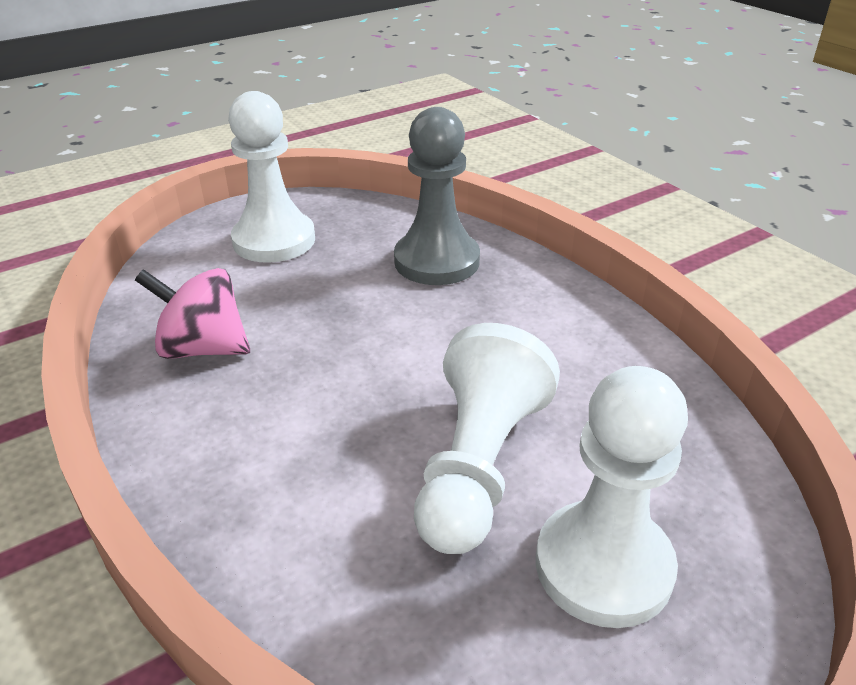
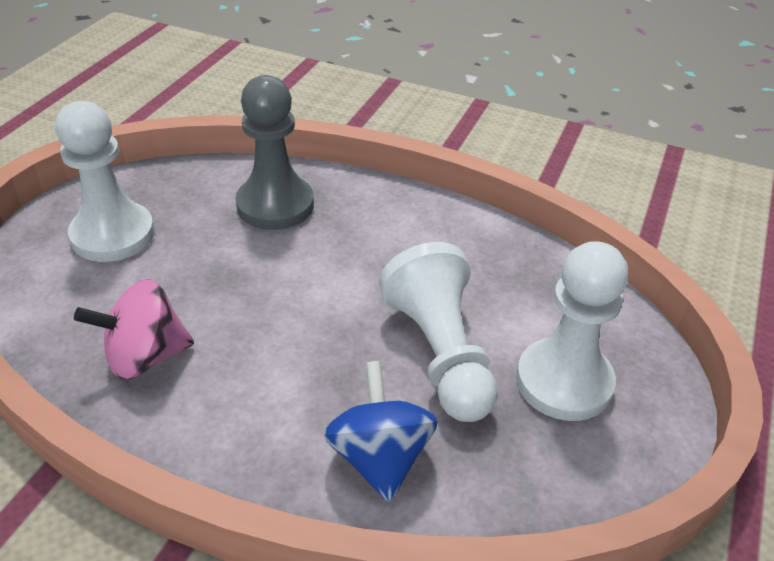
camera: 35 degrees left, 5 degrees up
(317, 541) = (380, 457): none -> blue spinning top

